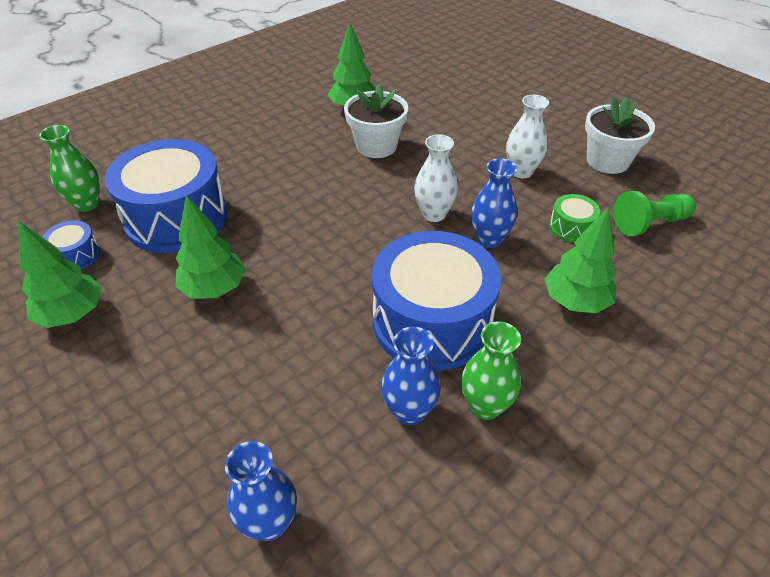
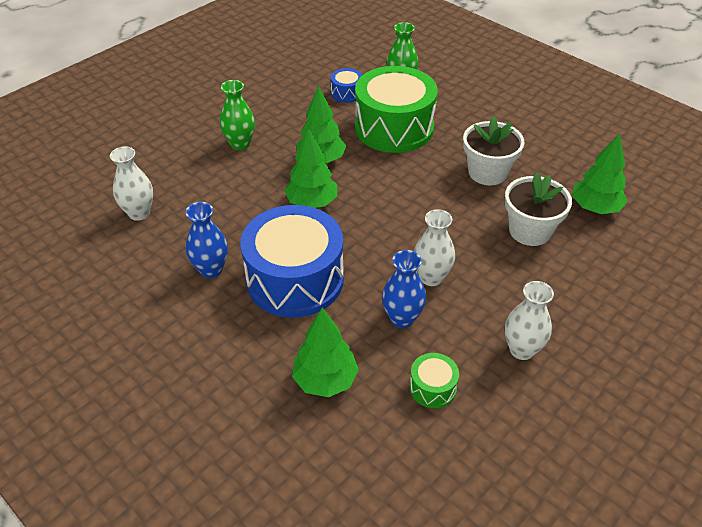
camera: 85 degrees right, 0 degrees up
(72, 314) = (293, 105): green tree -> green tree (312, 203)
(176, 218) = (394, 128): blue drum -> green drum
(269, 523) = (139, 213): blue vase -> white vase
(485, 406) = (213, 312): green vase -> green vase (240, 144)
(607, 161) = (572, 440): white flower pot -> white flower pot (487, 172)
(649, 224) = (454, 466): green pawn -> none

